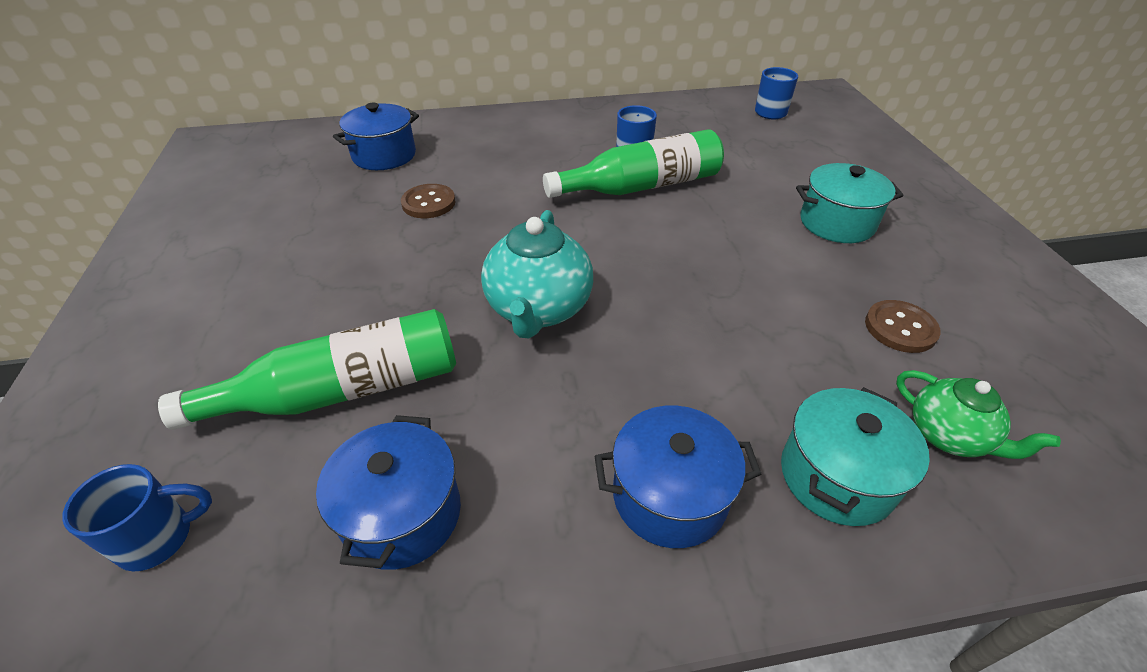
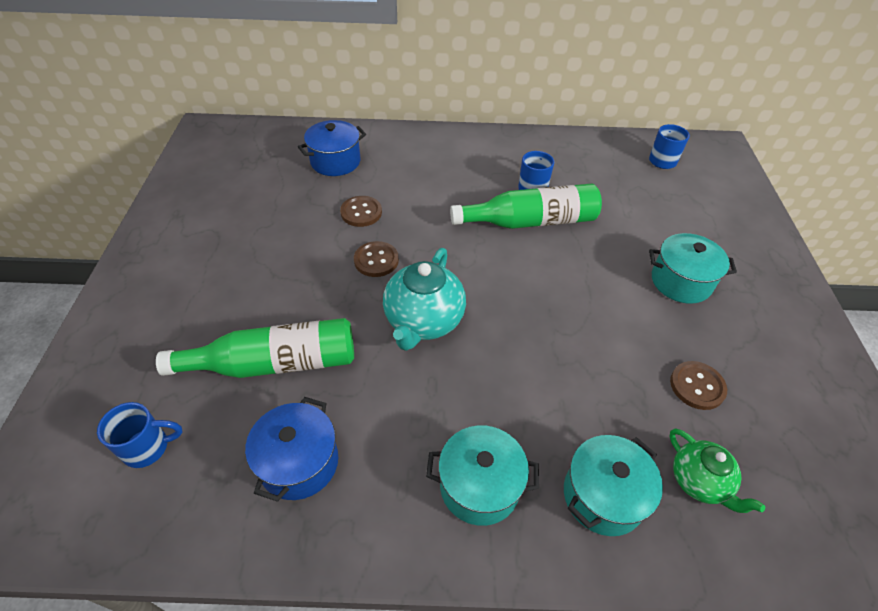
camera: 10 degrees right, 5 degrees up
(460, 251) = (376, 260): none -> brown button
(669, 496) = (479, 486): blue pot -> turquoise pot

